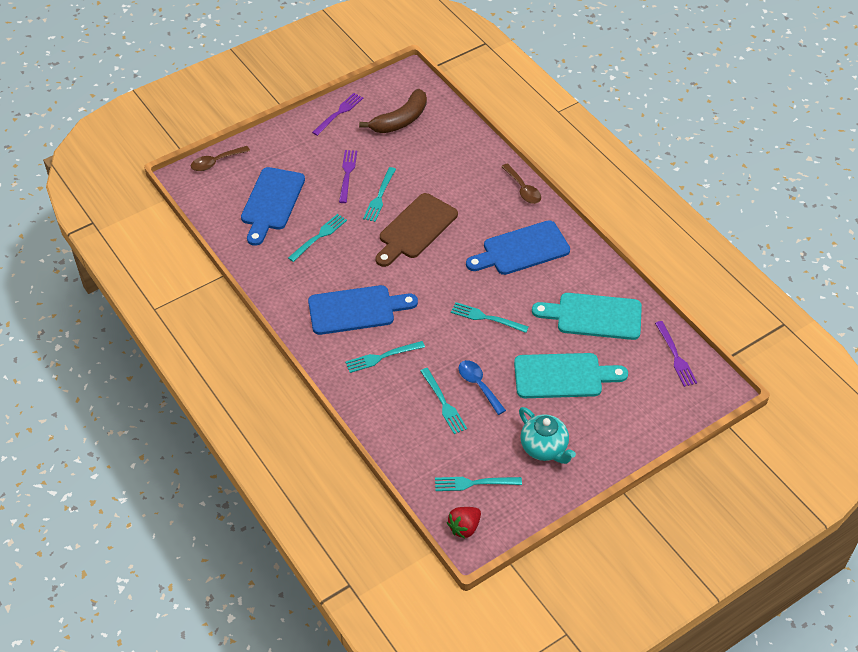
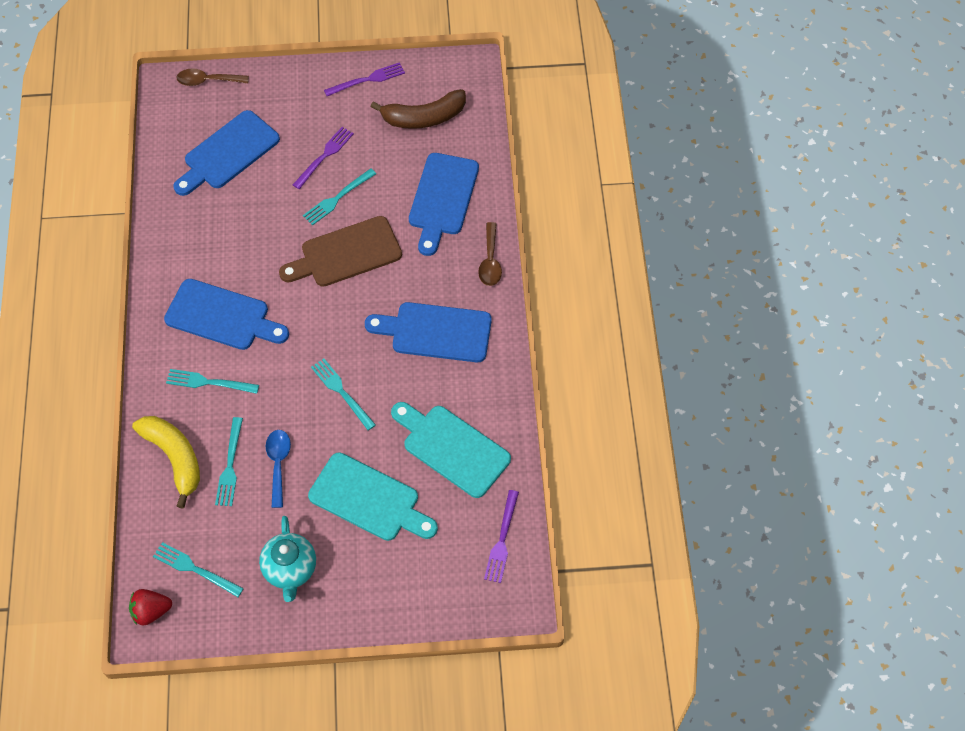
camera: 30 degrees right, 10 degrees up
(319, 236) = (246, 215): turquoise fork -> none
(397, 418) = (174, 458): none -> yellow banana
(456, 165) = (442, 199): none -> blue cutting board

